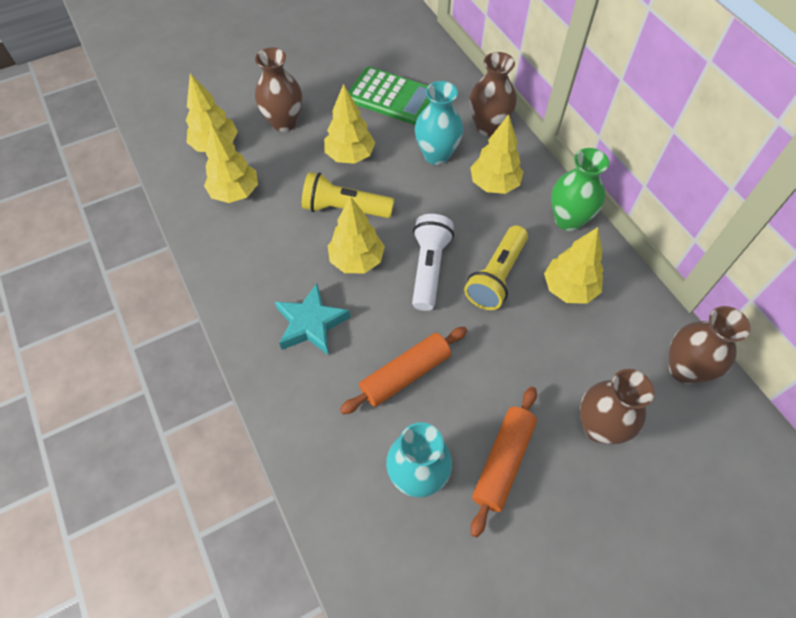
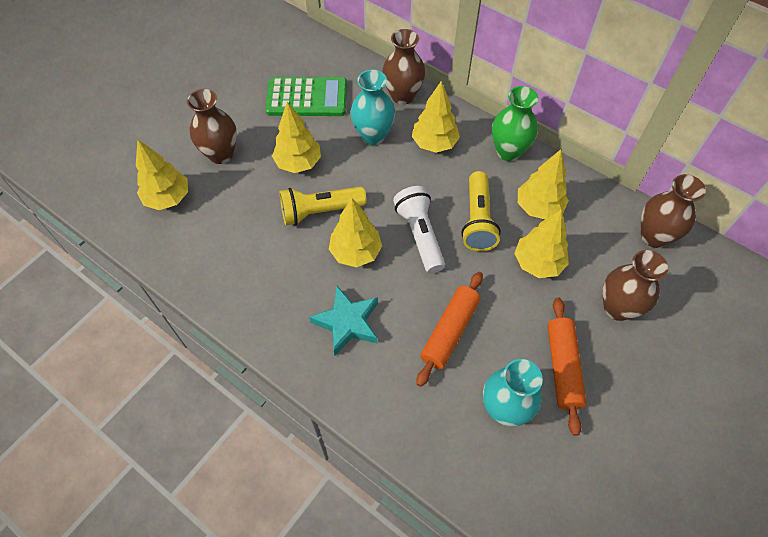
camera: 25 degrees left, 0 degrees up
(235, 193) = (212, 235): yellow tree -> yellow tree (538, 263)

